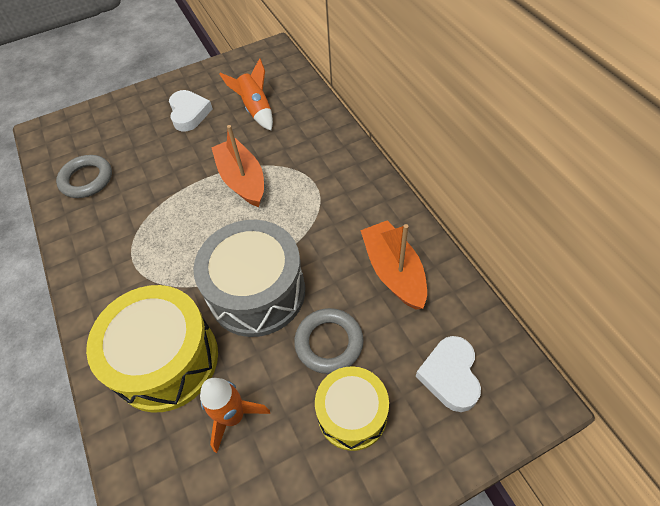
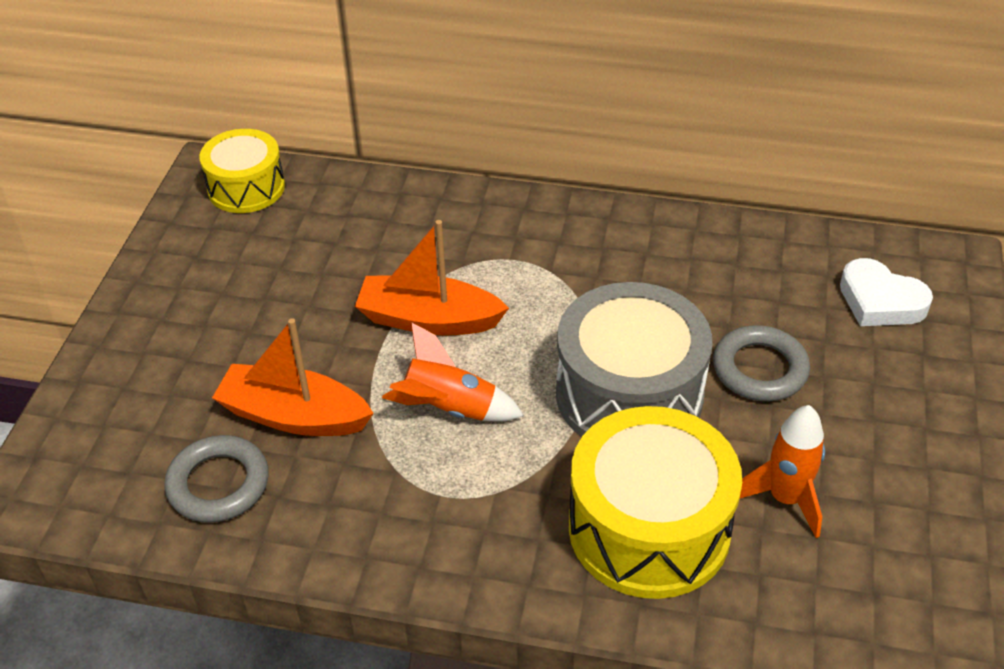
camera: 55 degrees left, 10 degrees down
(189, 113) = (227, 311): white heart -> none
(256, 109) = (311, 243): orange rocket -> orange rocket (449, 409)
(352, 414) = (863, 397): yellow drum -> yellow drum (246, 188)
(393, 271) = (715, 268): orange boat -> orange boat (294, 416)

